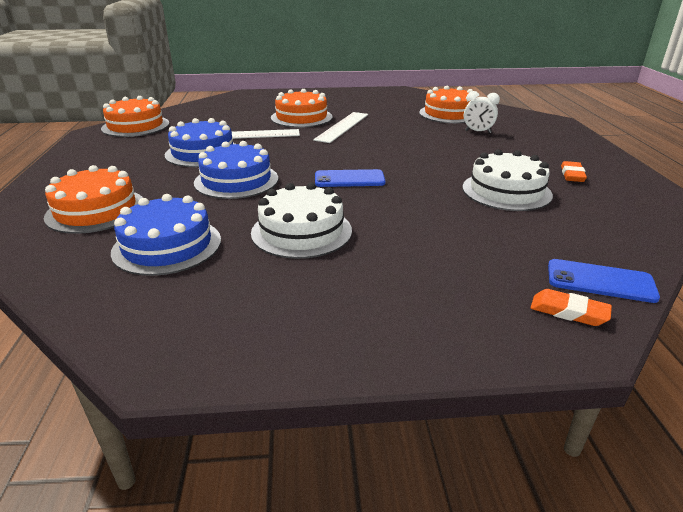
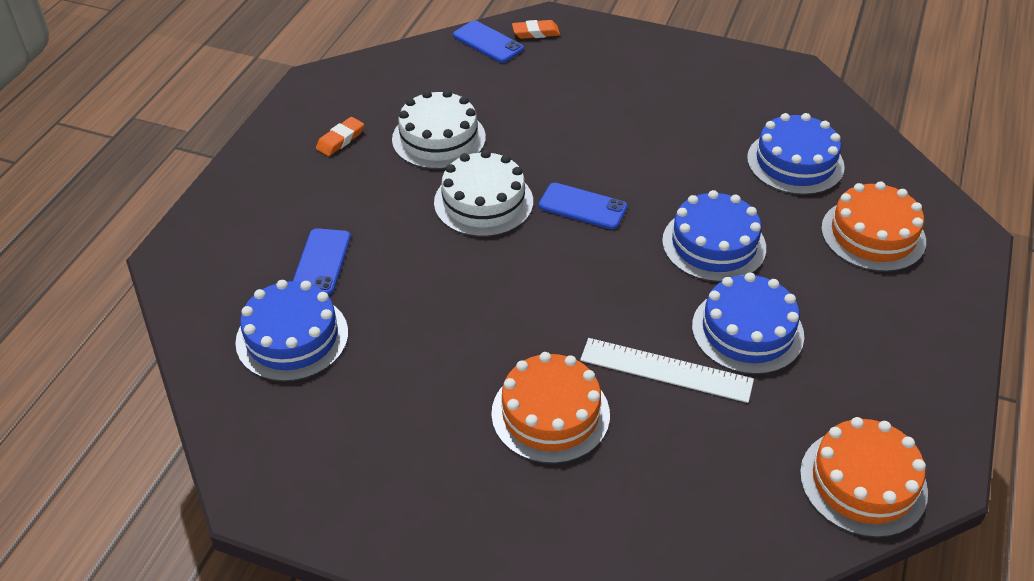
camera: 155 degrees left, 15 degrees up
(301, 231) = (672, 145): white cake -> white cake (483, 202)
(342, 127) = (503, 348): white ruler -> none
(449, 114) = (292, 337): orange cake -> blue cake
(478, 132) = (321, 262): white clock -> blue phone
(568, 312) = (535, 33): orange eraser -> orange eraser turned 60 degrees counterclockwise

